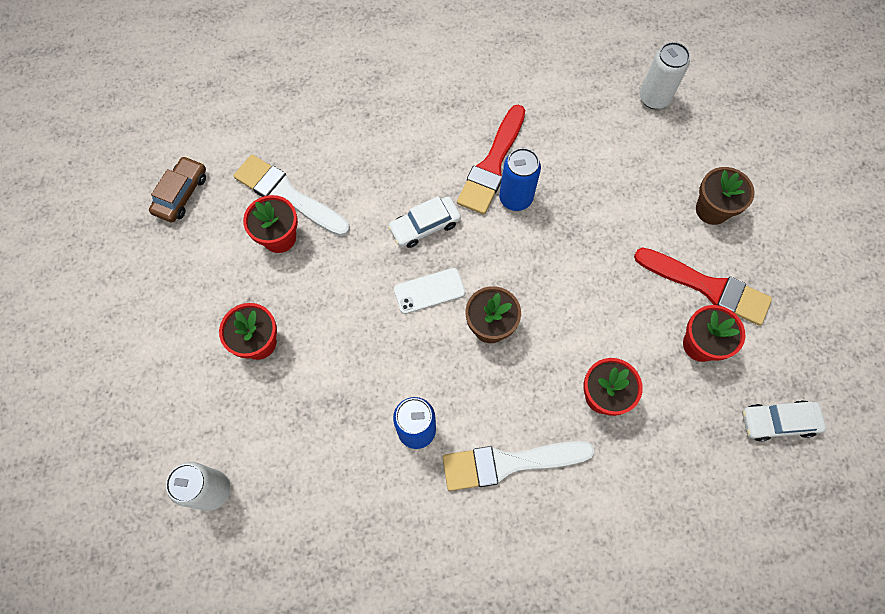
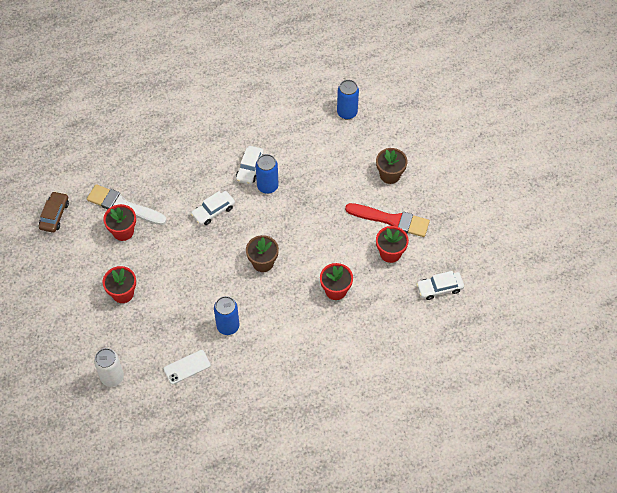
camera: 10 degrees left, 10 degrees down
(429, 291) = (222, 248): white phone -> white phone (187, 367)
(492, 165) = (250, 168): red brush -> white car
(509, 463) = (285, 335): white brush -> none
(654, 98) = (347, 112): white can -> blue can

